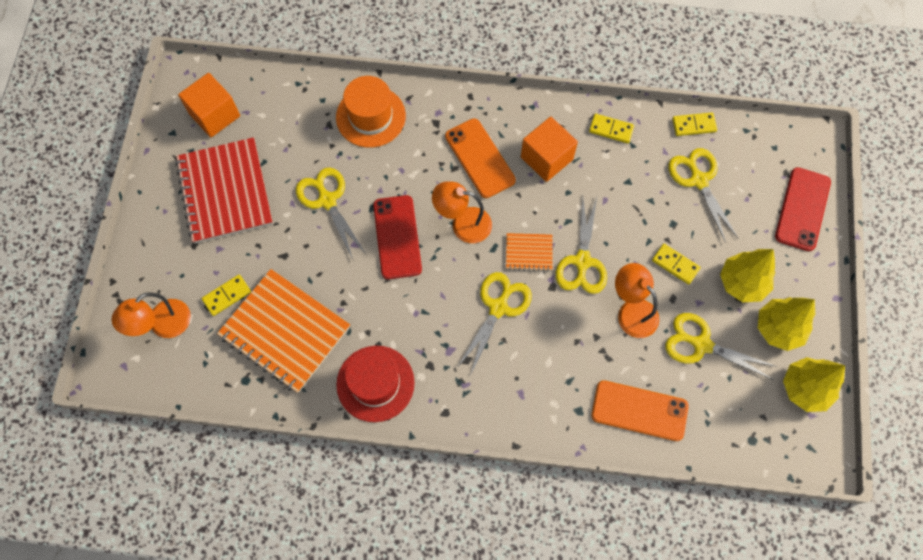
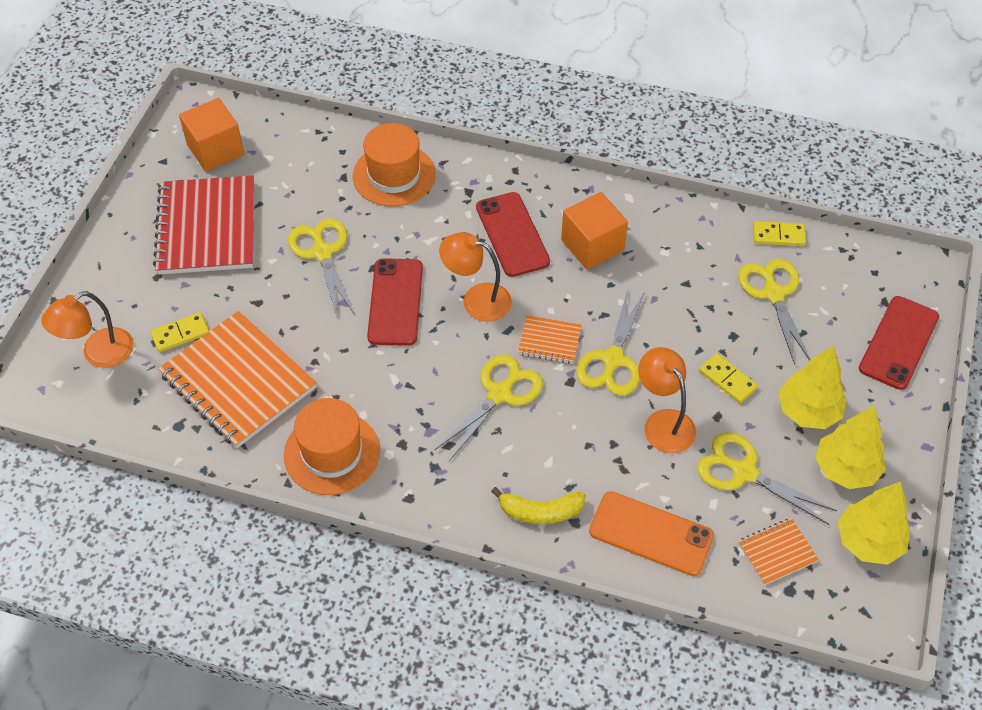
camera: 10 degrees right, 15 degrees down
(375, 383) = (332, 453): red hat -> orange hat
(479, 158) = (512, 234): orange phone -> red phone
(551, 406) = (540, 512): none -> yellow banana
(611, 129) = (676, 226): yellow domino -> none
(738, 409) = (777, 552): none -> orange notebook

